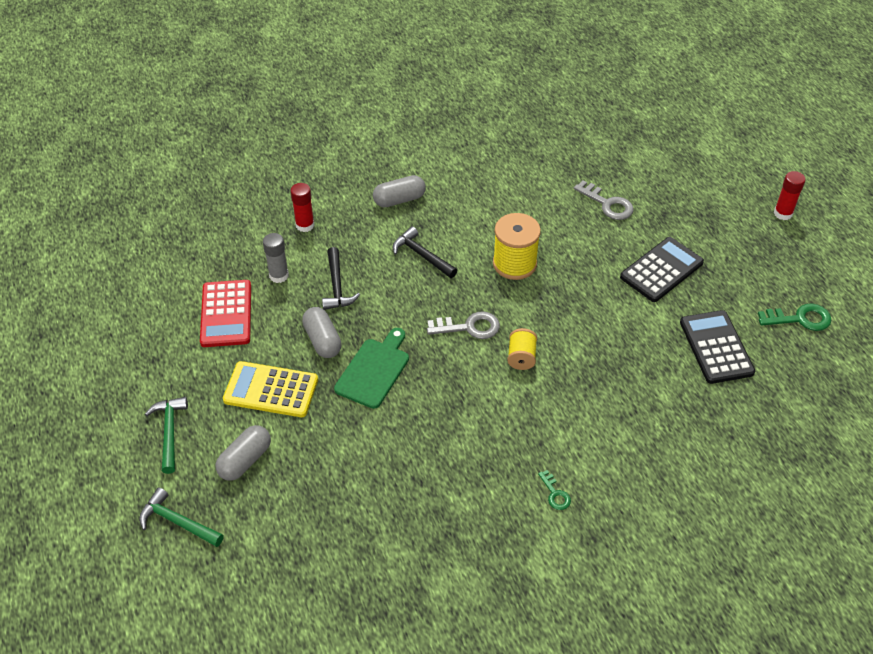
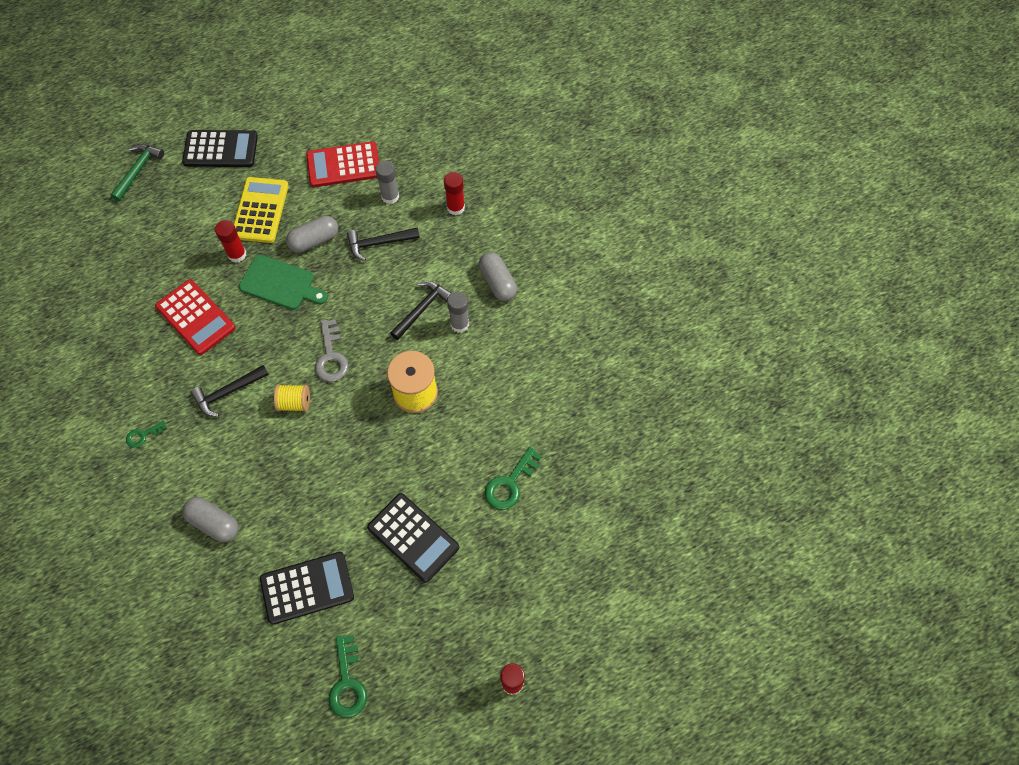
camera: 85 degrees right, 15 degrees up
(169, 432) = (220, 149): green hammer -> black calculator
(245, 460) = (191, 204): grey capsule -> grey capsule (214, 523)
(328, 411) = (237, 254): none -> red glue stick
(407, 449) = (195, 317): none -> red calculator
(442, 229) = (459, 324): none -> grey glue stick
(506, 416) = (228, 393): none -> black hammer
(607, 204) = (510, 483): grey key -> green key

